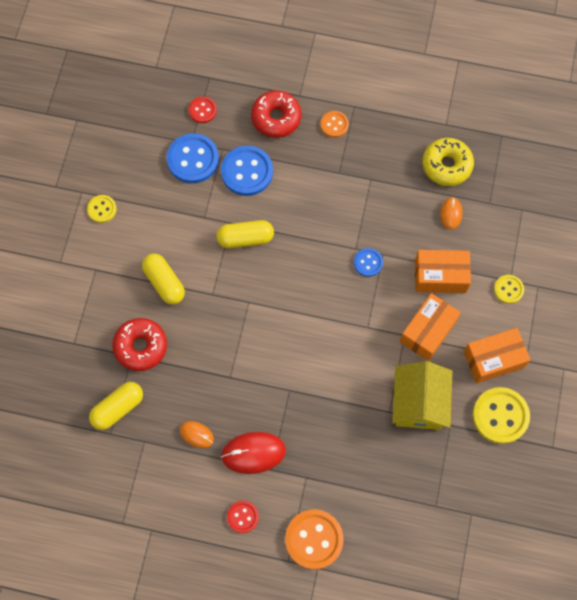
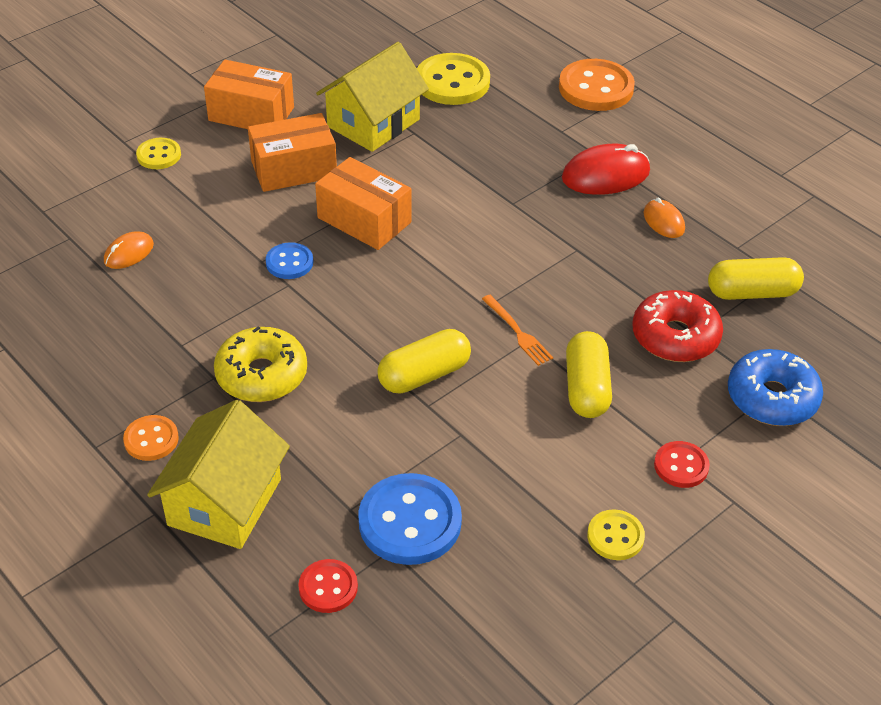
camera: 145 degrees left, 25 degrees down
(72, 337) = (772, 398): none -> blue donut
(220, 295) = (518, 333): none -> orange fork
(242, 517) = (662, 136): red button -> red button (681, 466)
(245, 238) = (424, 375): yellow capsule -> yellow capsule turned 60 degrees counterclockwise
(247, 172) = (343, 455): blue button -> none
(253, 453) = (605, 175): red mouse -> red mouse turned 45 degrees counterclockwise
(276, 118) = (224, 502): red donut -> yellow house
(440, 276) = (219, 205): orange box -> orange box (364, 220)
(446, 165) = (67, 303): yellow donut -> yellow donut (262, 375)
(500, 416) = (299, 75): yellow button -> yellow button (452, 82)

